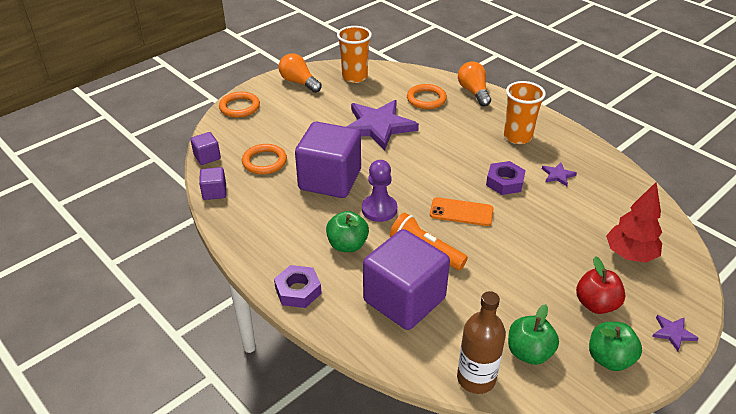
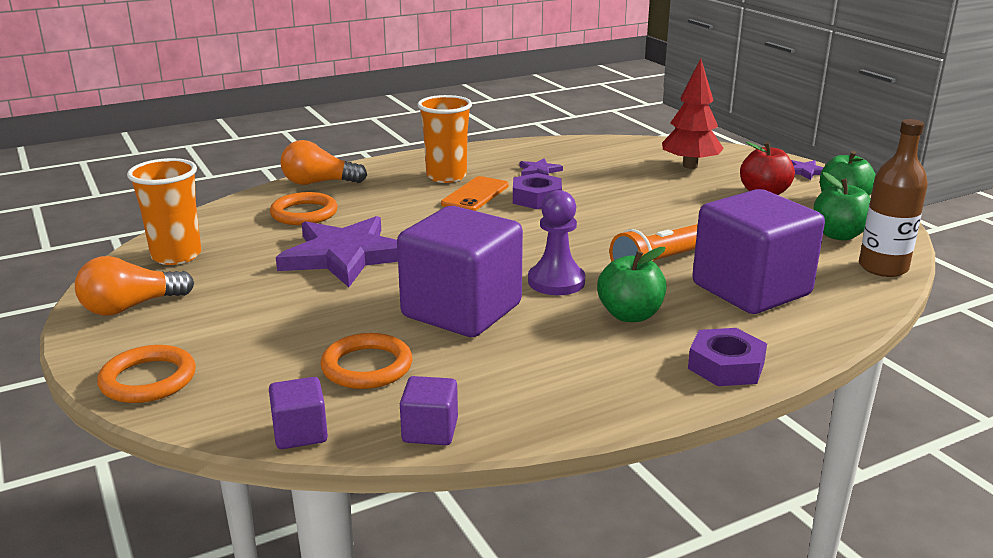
camera: 75 degrees left, 15 degrees down
(461, 212) = (585, 231): orange phone -> orange phone (475, 195)

